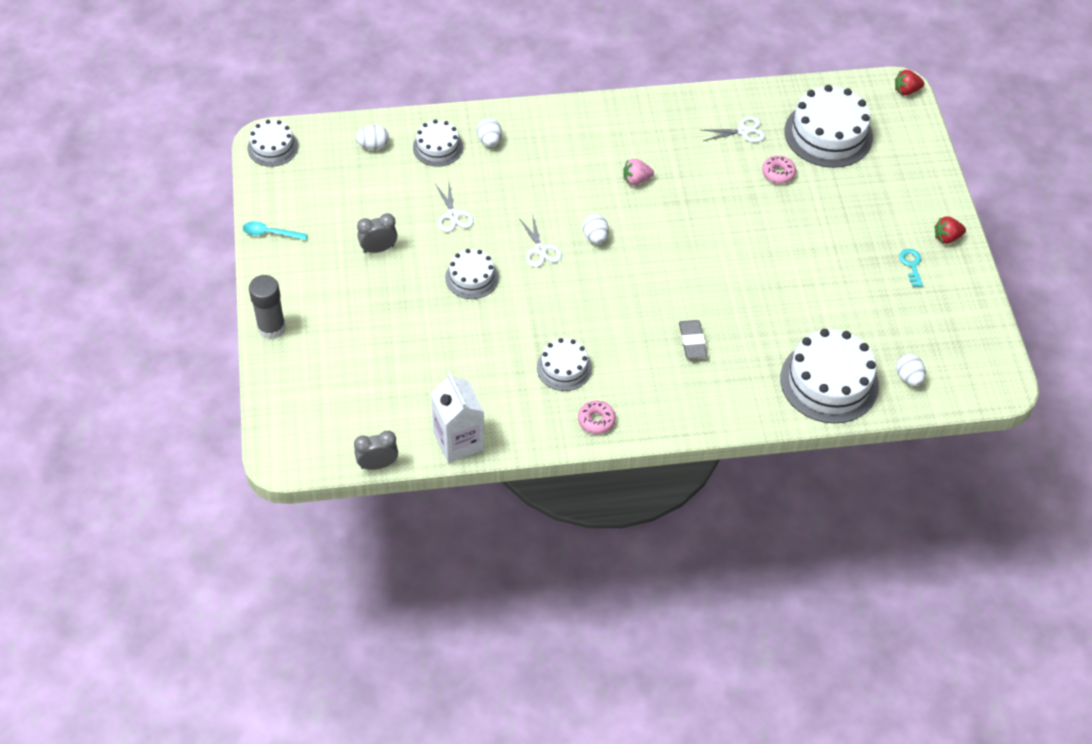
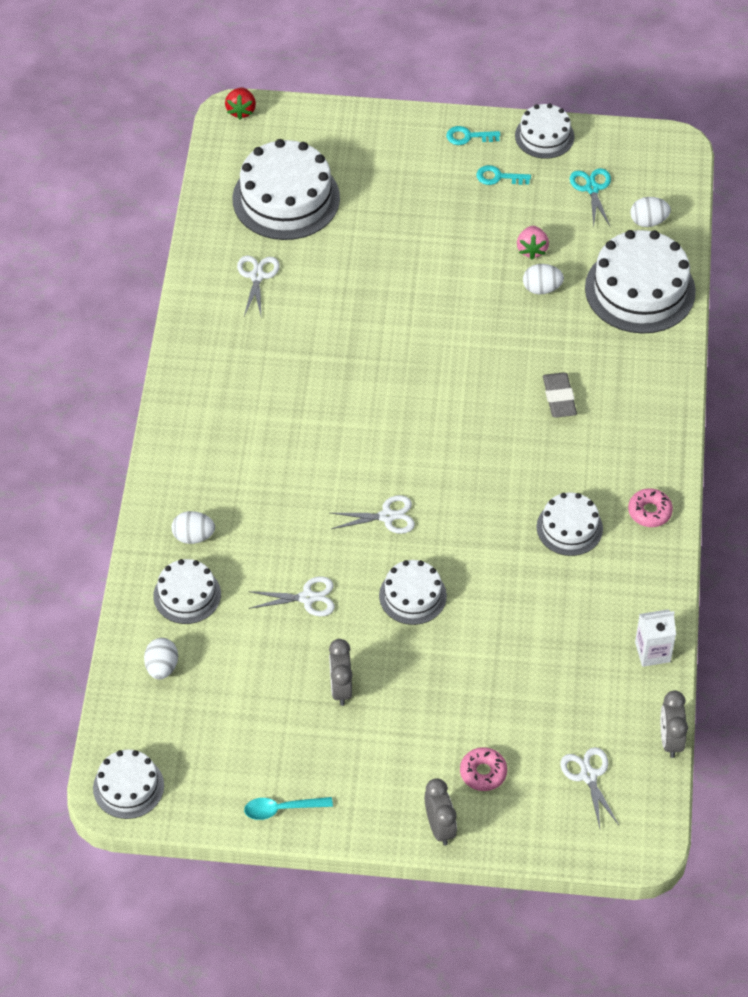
camera: 75 degrees left, 0 degrees up
(270, 233) = (282, 809): turquoise spoon -> turquoise spoon turned 60 degrees clockwise
(271, 327) = (440, 827): grey glue stick -> grey clock
(334, 414) = (588, 775): none -> white scissors
(458, 441) = (652, 652): white carton -> white carton, size x0.63
(595, 237) = (382, 457): white egg -> white egg (541, 288)
(636, 180) = (303, 397): pink strawberry -> pink strawberry (532, 249)
(692, 342) = (559, 398): grey eraser -> grey eraser turned 75 degrees clockwise
(778, 173) = (332, 260): pink donut -> pink donut (483, 772)
(928, 331) = (592, 188): none -> turquoise scissors
(947, 237) = (468, 136): red strawberry -> turquoise key
(972, 289) = (544, 136): none -> white cake

